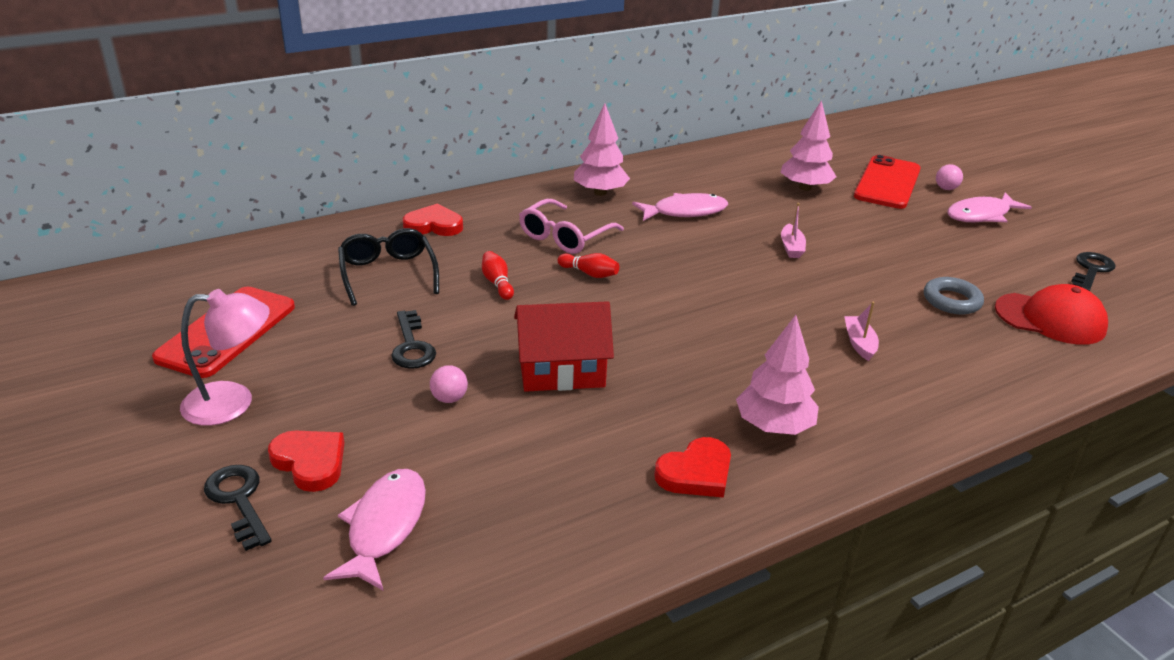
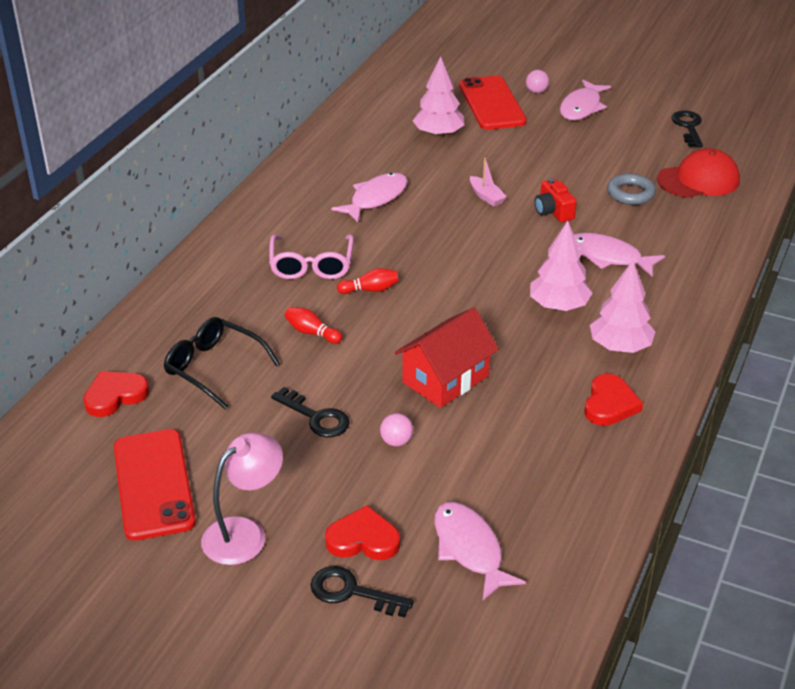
camera: 35 degrees left, 5 degrees up
(434, 225) = (191, 305): red heart -> red heart (115, 396)
(600, 192) = (288, 209): pink tree -> pink tree (558, 306)
(846, 284) = (553, 211): none -> red camera
(859, 343) = (608, 257): pink boat -> pink fish

